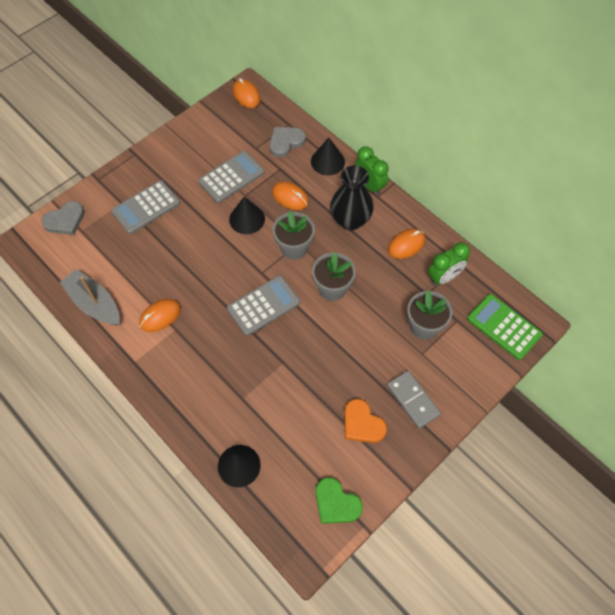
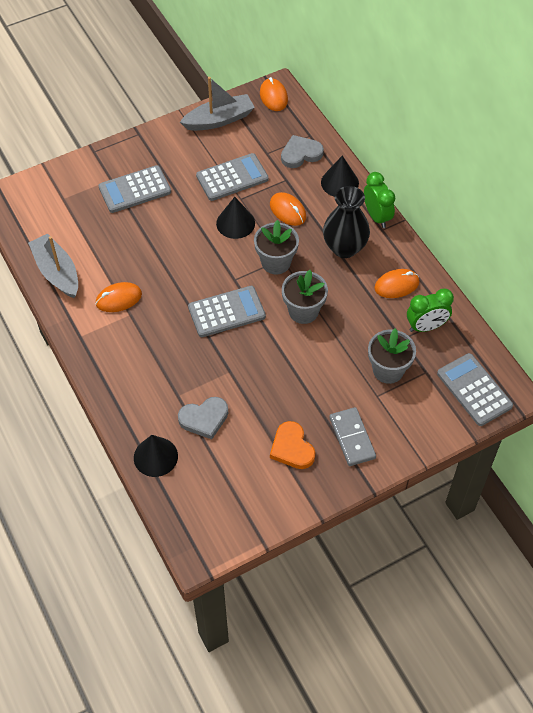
camera: 15 degrees right, 5 degrees down
(65, 220) = (50, 185): grey heart -> grey heart (204, 418)
(204, 126) = (219, 120): none -> grey boat
(336, 503) = (241, 514): green heart -> none
(503, 327) = (474, 390): green calculator -> grey calculator

